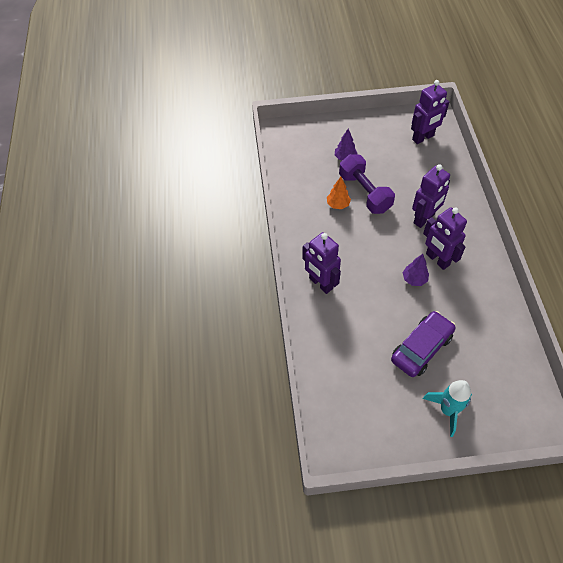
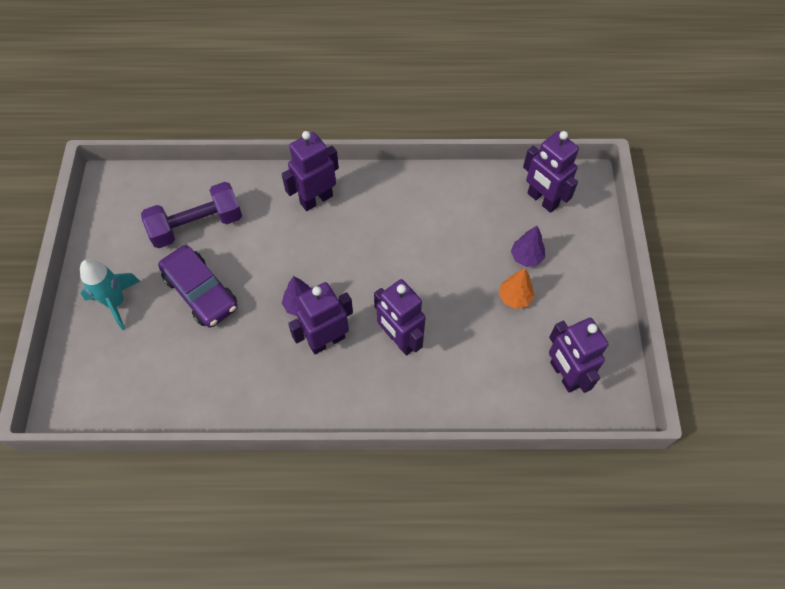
camera: 95 degrees right, 5 degrees up
(298, 151) = (542, 200): none -> purple robot
(338, 204) = (439, 235): orange tree -> orange tree (515, 297)
(364, 193) = (457, 271): purple dumbbell -> purple dumbbell (197, 225)

